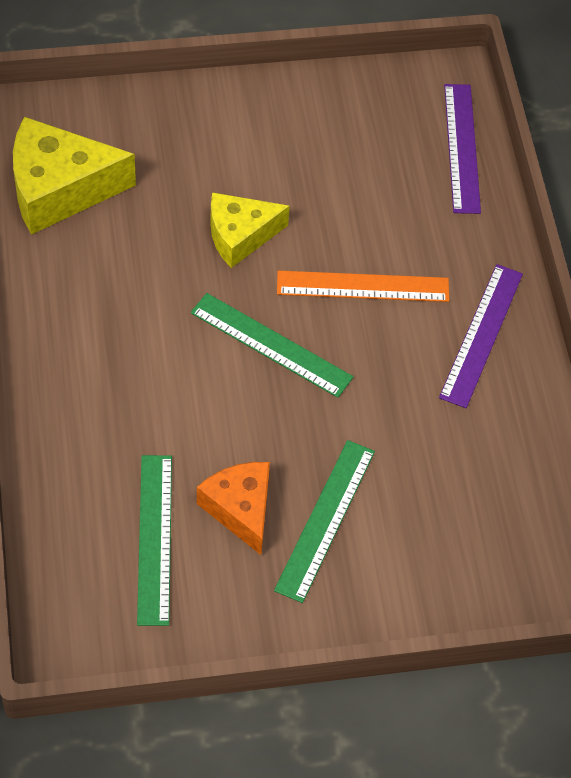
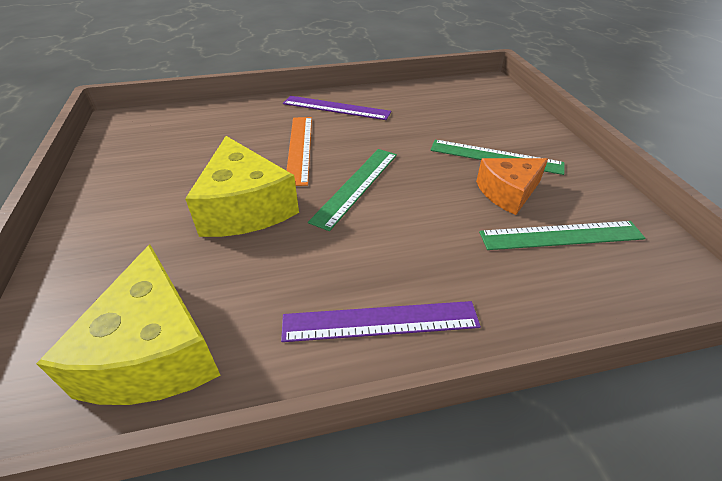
camera: 90 degrees left, 15 degrees down
(240, 235) = (245, 207): yellow cheese -> yellow cheese, size x1.54
(461, 148) = (183, 115): purple ruler -> purple ruler (380, 321)

